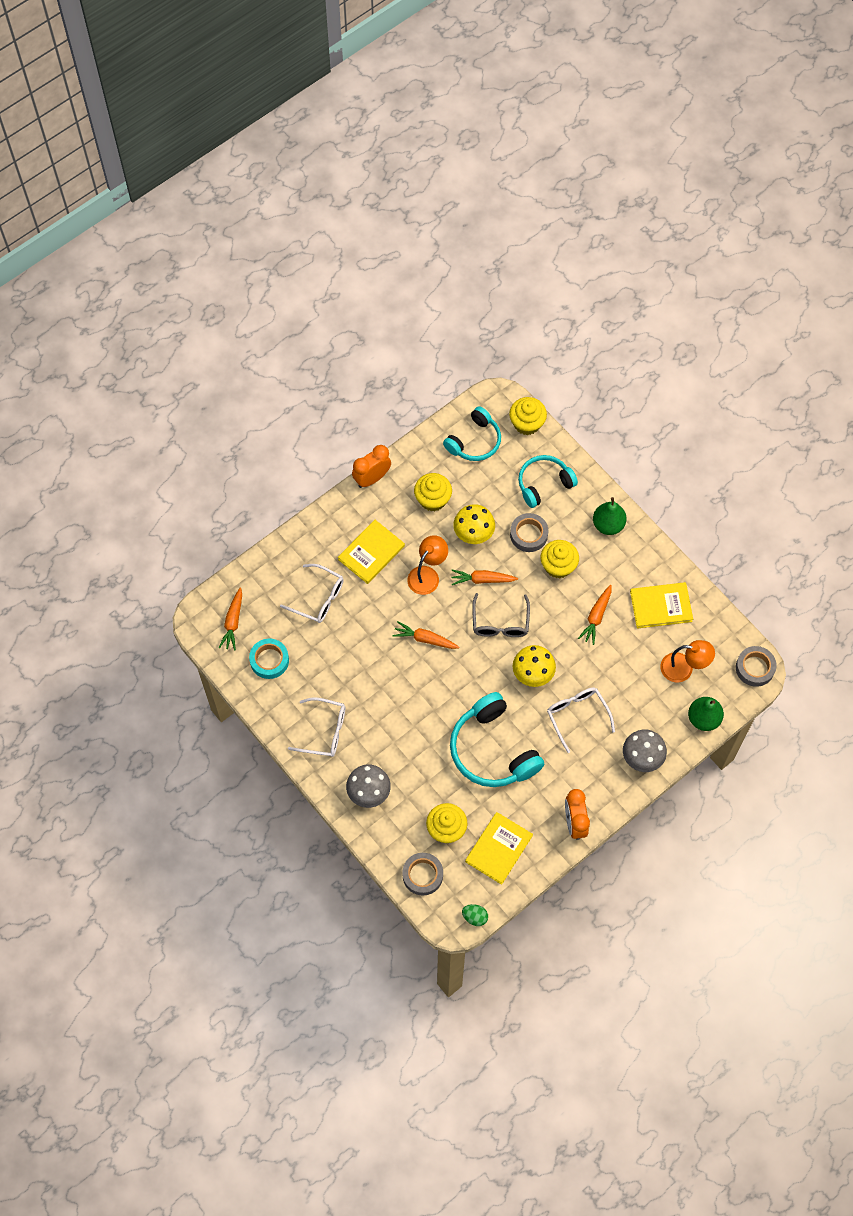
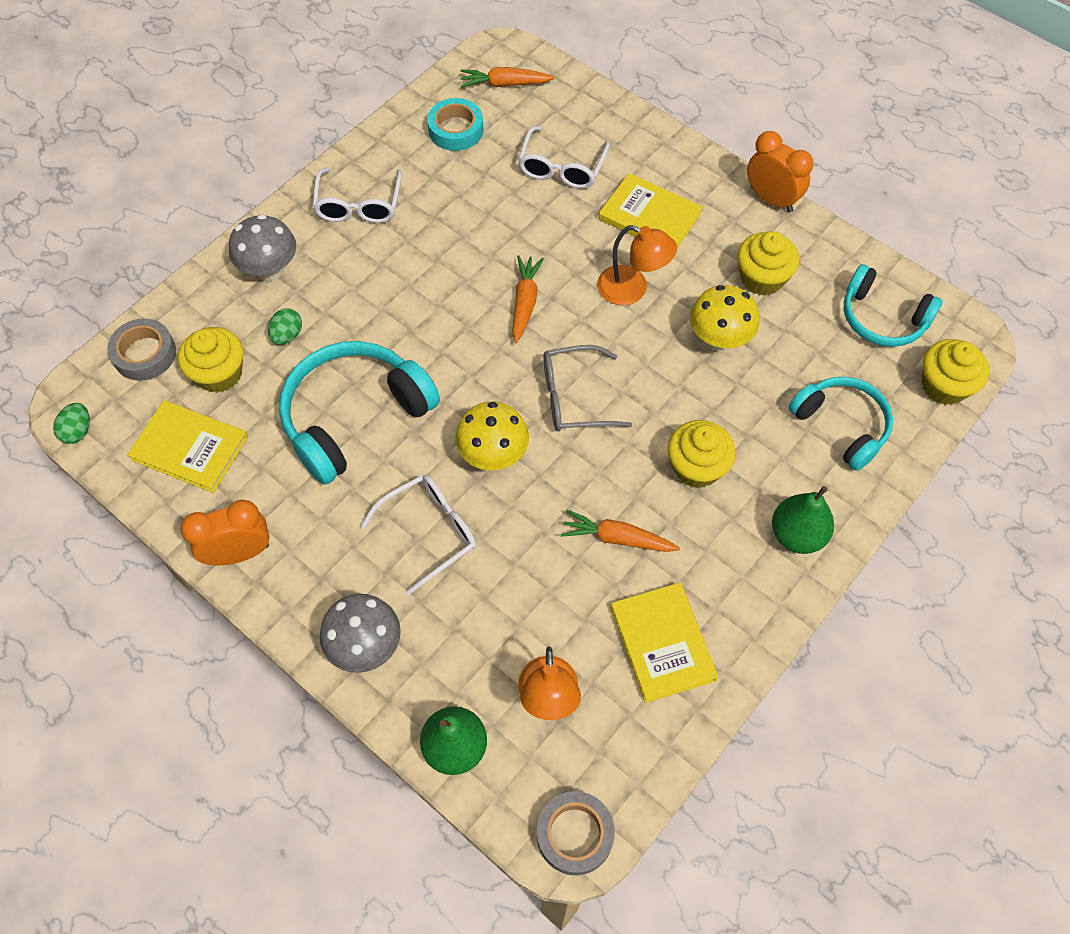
camera: 80 degrees right, 5 degrees down
(424, 785) = (287, 335): none -> green egg
(482, 580) = (643, 362): orange carrot -> none
(528, 534) = (741, 416): grey tape -> none

